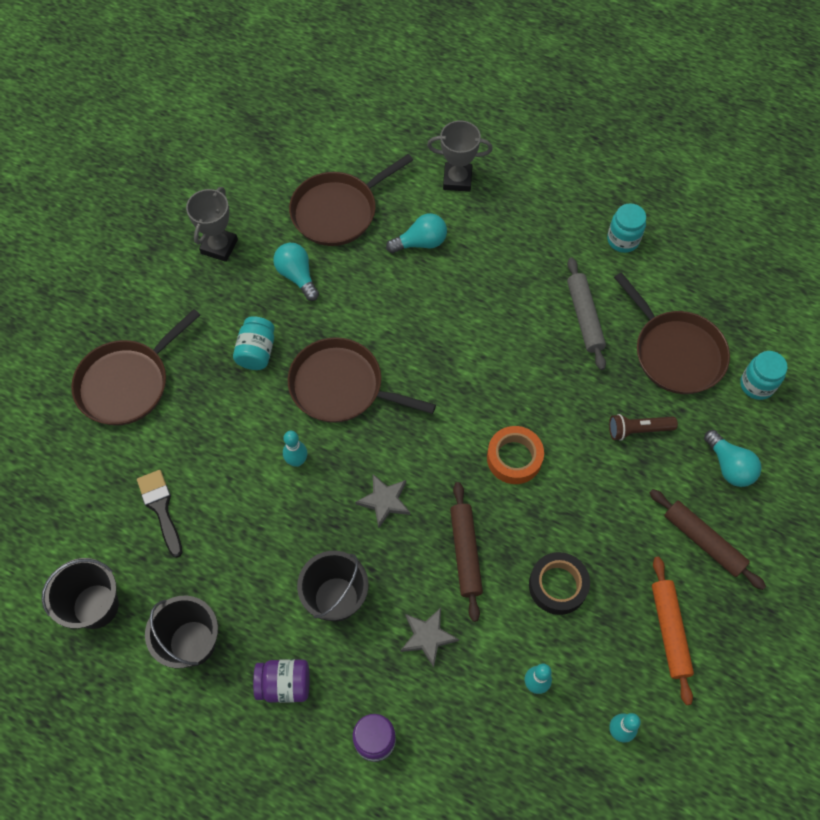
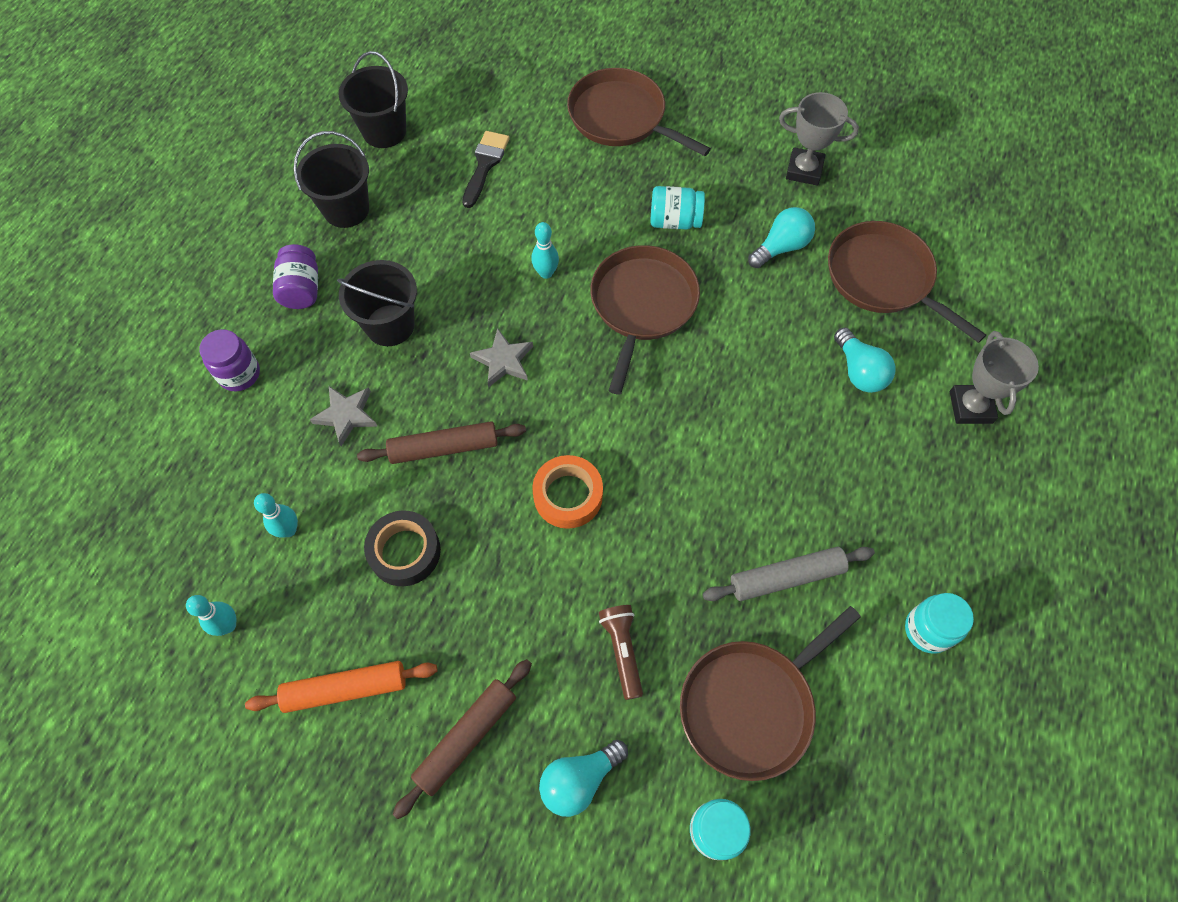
camera: 85 degrees right, 0 degrees up
(161, 508) = (485, 165): black brush -> black brush turned 45 degrees counterclockwise

